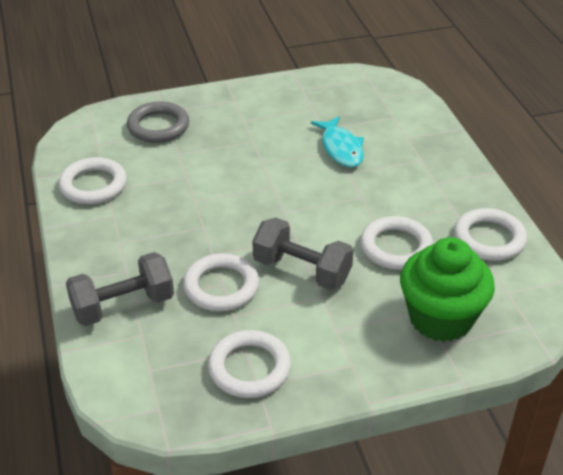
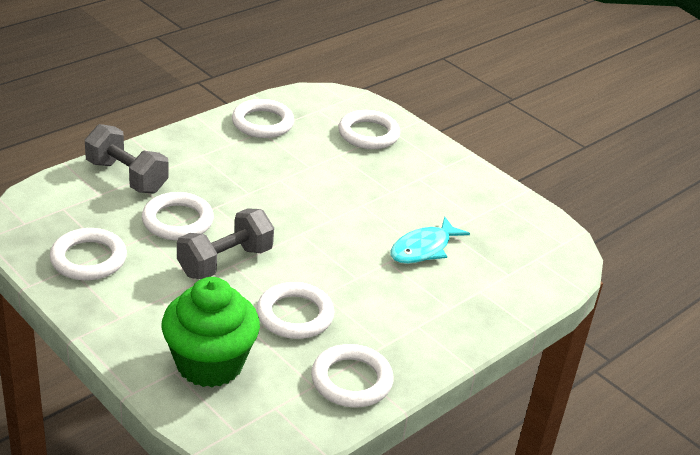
camera: 60 degrees right, 5 degrees down
(158, 126) = (368, 134): grey ring -> white ring
(302, 270) = (225, 262): grey dumbbell -> grey dumbbell turned 45 degrees clockwise

